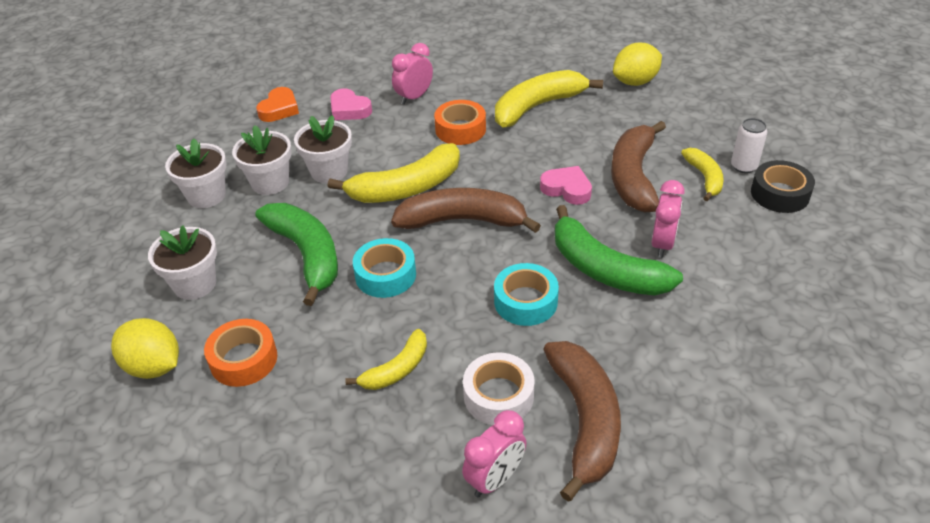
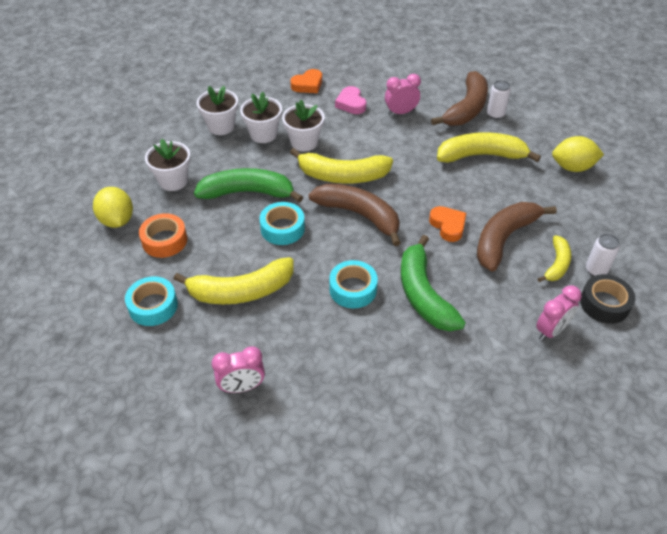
camera: 30 degrees right, 5 degrees up
(296, 446) = (153, 306): none -> turquoise tape
(307, 255) = (247, 192): green banana -> green banana turned 90 degrees counterclockwise
(397, 369) = (241, 291): yellow banana -> yellow banana, size x1.77
(460, 129) = (412, 149): orange tape -> none
(498, 396) = (285, 339): white tape -> none
(515, 62) = (495, 114): none -> white can
(567, 189) = (448, 226): pink heart -> orange heart
(585, 420) = (323, 383): brown banana -> brown banana (466, 109)
(662, 244) = (480, 297): pink clock -> pink clock (551, 330)

